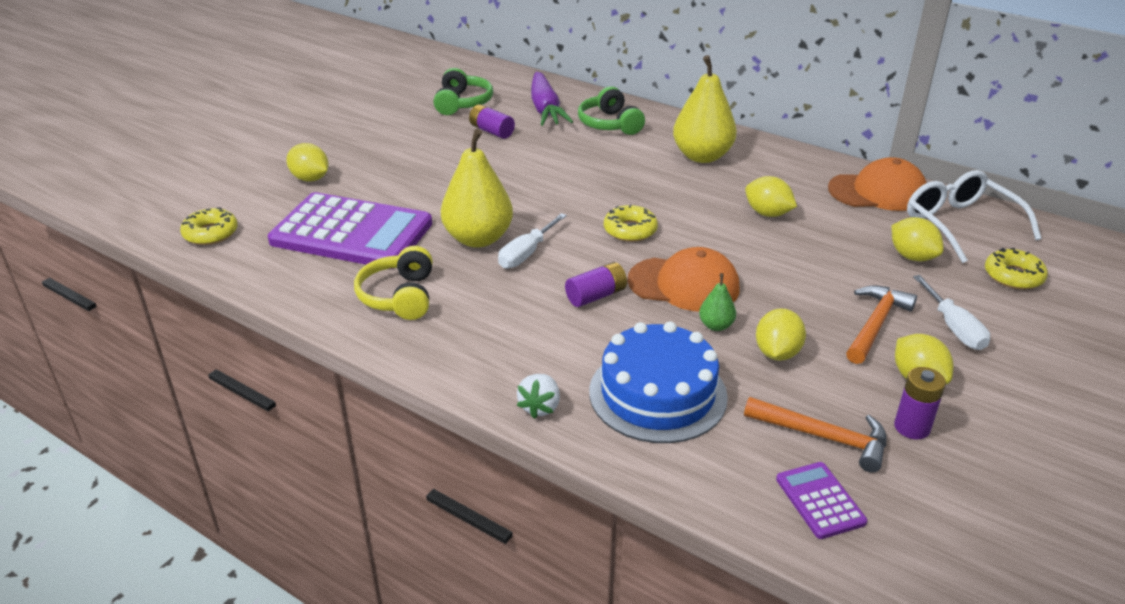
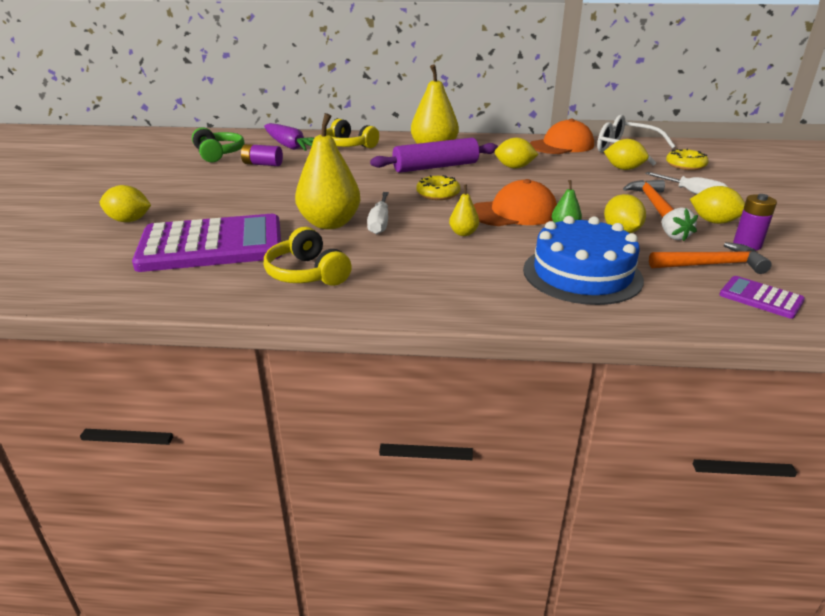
camera: 30 degrees left, 5 degrees down
(210, 233) = (60, 278): yellow donut -> none
(540, 407) = (513, 308): white strawberry -> white strawberry (674, 236)
(596, 296) = (463, 233): purple battery -> yellow pear
(610, 124) = (349, 145): green headphones -> yellow headphones
(673, 186) = (435, 167): none -> purple rolling pin

